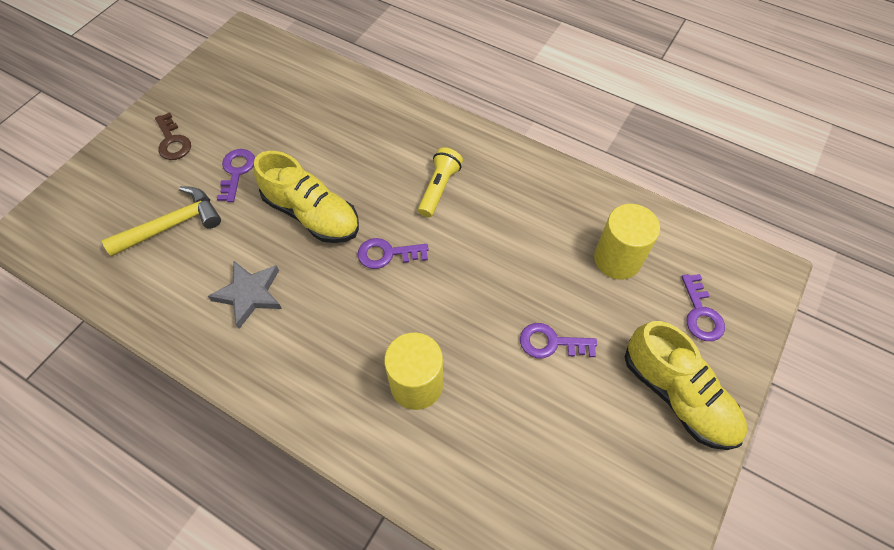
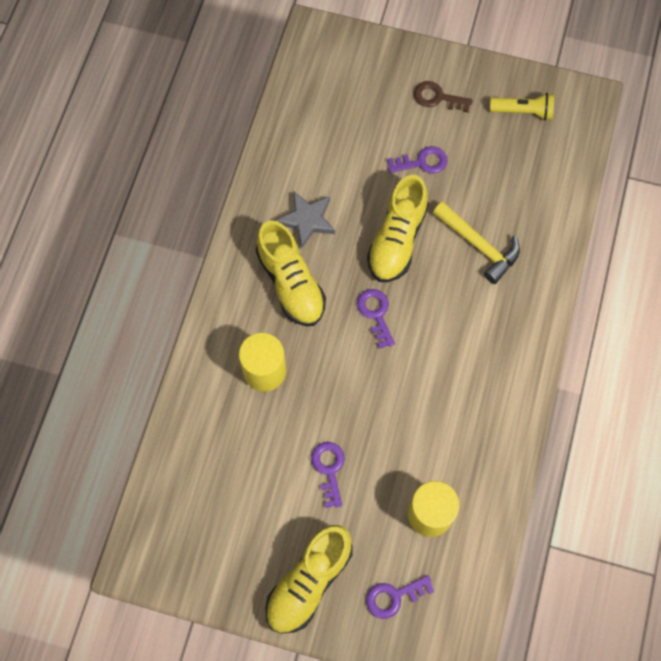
camera: 75 degrees right, 10 degrees up
(172, 141) = (437, 97): brown key -> brown key turned 60 degrees clockwise
(172, 225) = (353, 136): yellow hammer -> yellow hammer (479, 245)
(319, 329) = (291, 283): none -> yellow shoe
(439, 188) = (459, 338): yellow flashlight -> yellow flashlight (523, 111)

